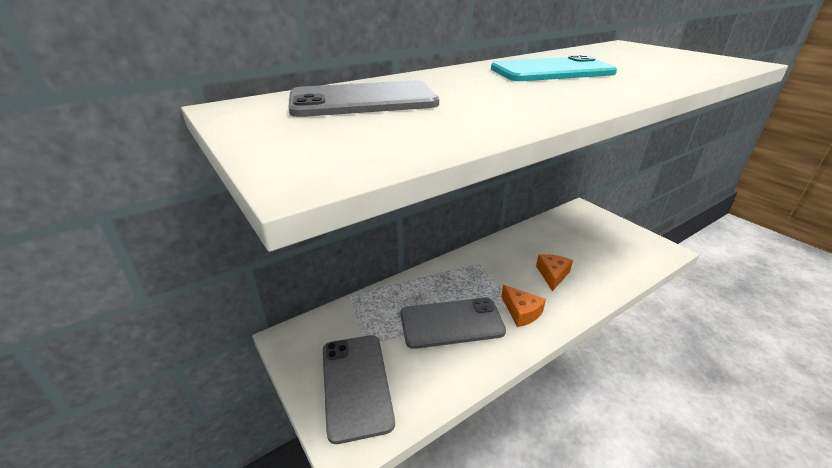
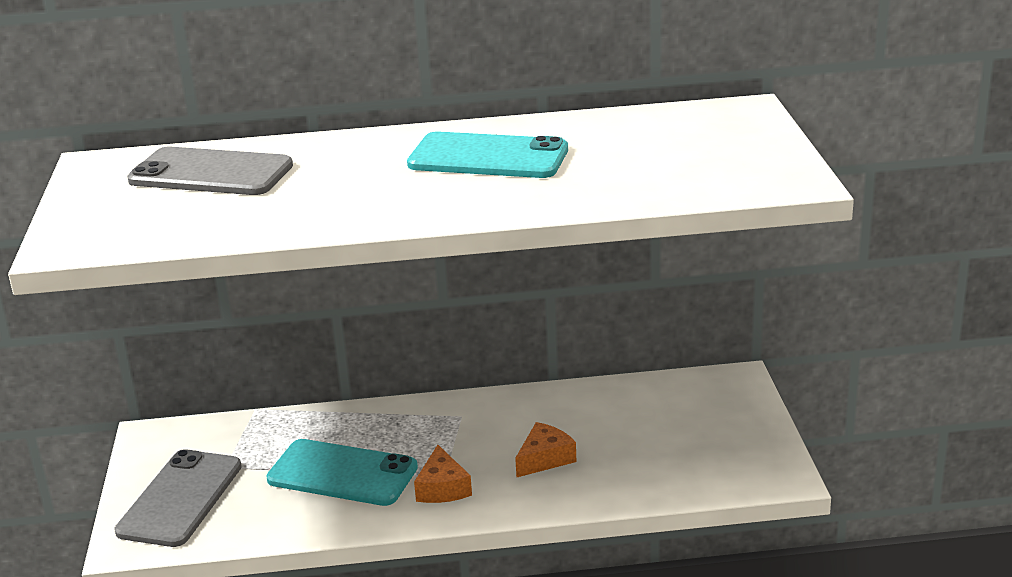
camera: 30 degrees right, 5 degrees down
(451, 323) = (342, 474): grey phone -> turquoise phone

